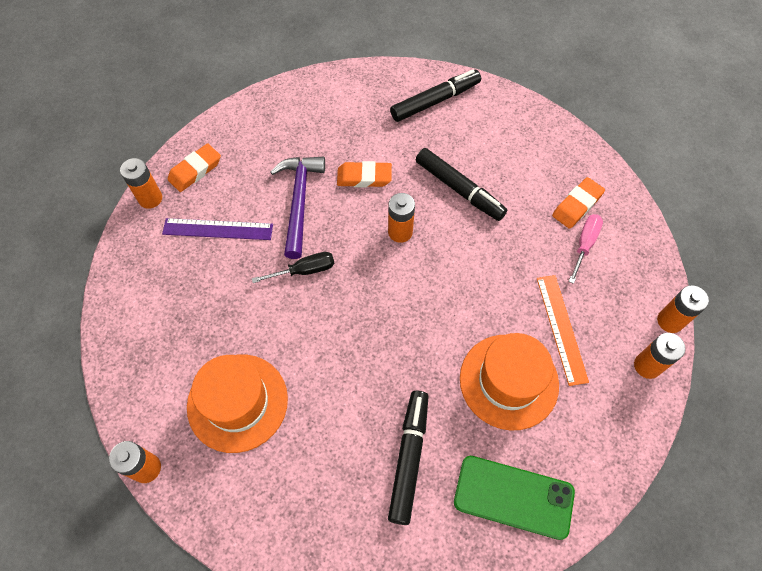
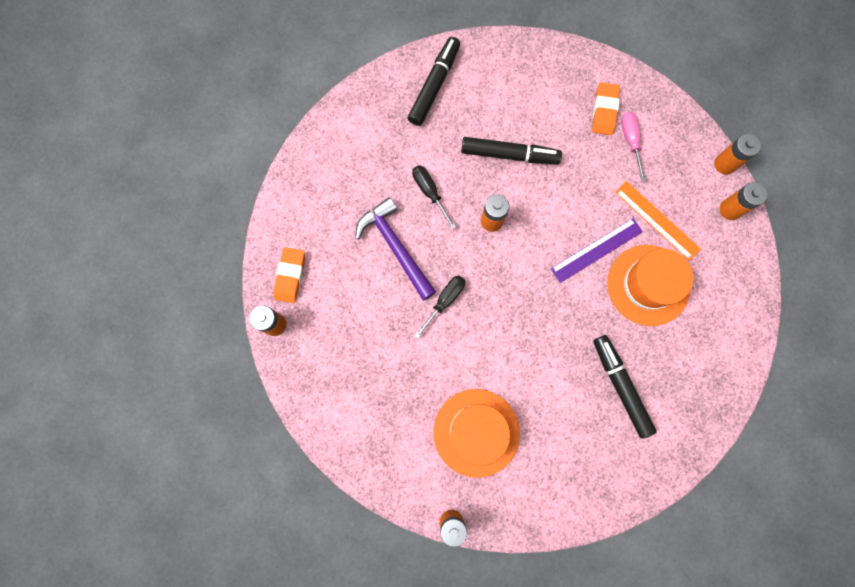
camera: 35 degrees left, 15 degrees up
(218, 229) = (351, 313): purple ruler -> purple ruler (596, 250)
(364, 177) = (429, 192): orange eraser -> black screwdriver
(513, 496) = (704, 363): green phone -> none

